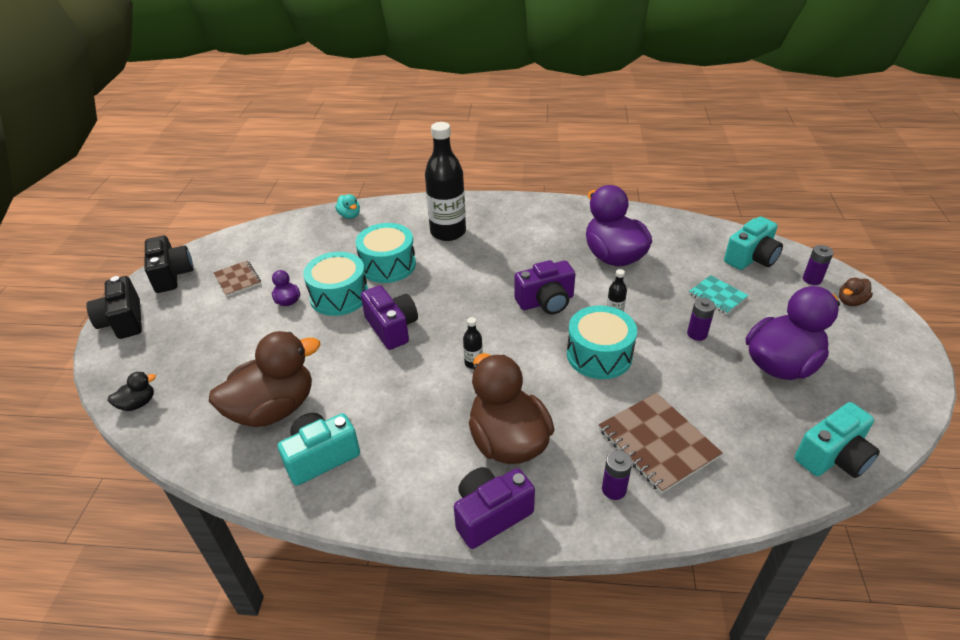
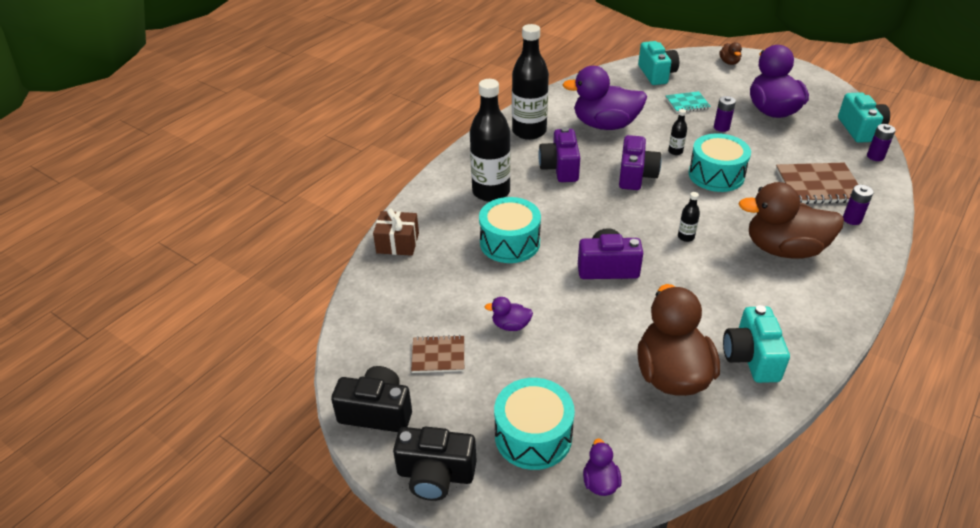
camera: 60 degrees left, 0 degrees up
(138, 403) = (600, 482): black duck -> purple duck
(339, 296) = (532, 287): turquoise drum -> turquoise drum (533, 436)
(349, 215) = (397, 243): turquoise duck -> brown gift
(491, 515) = (853, 282): purple camera -> purple camera (560, 168)
(555, 219) = (529, 131): none -> black bottle
(812, 279) = (697, 64): purple battery -> purple battery (875, 156)

